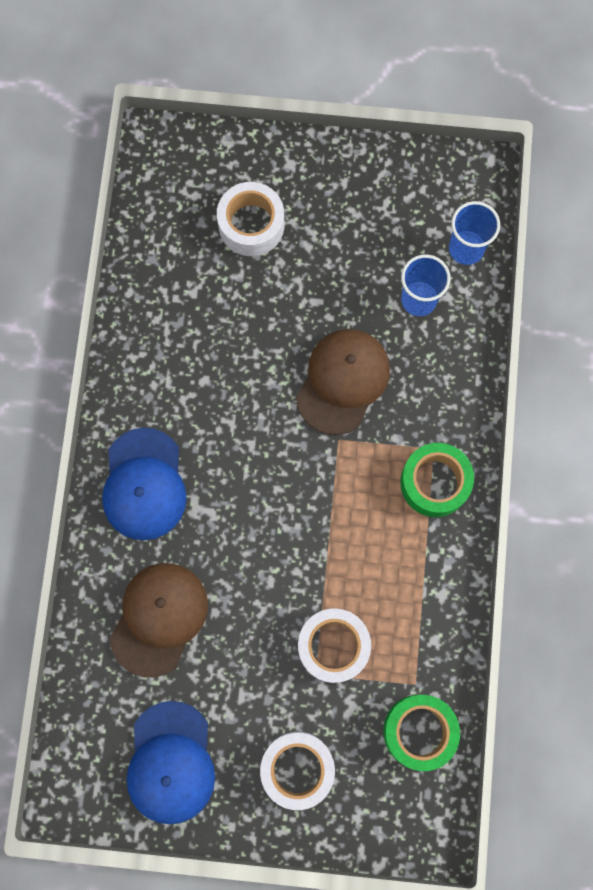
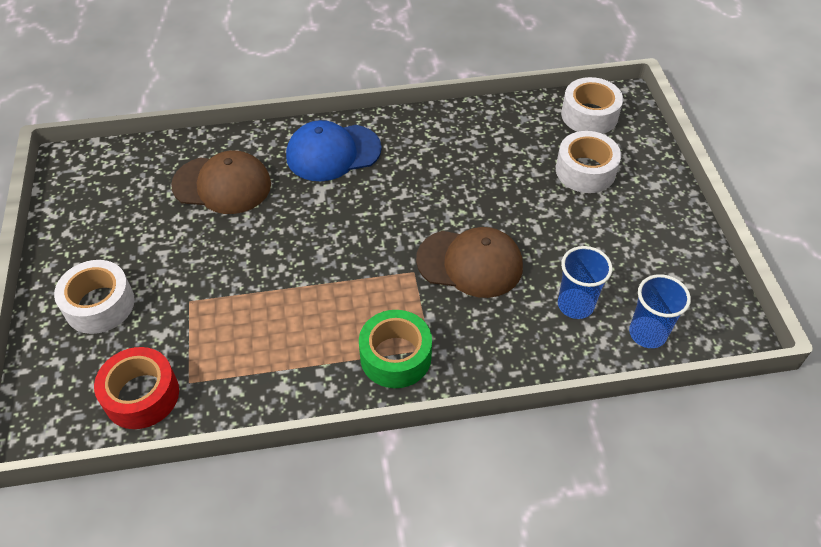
camera: 75 degrees right, 25 degrees down
(170, 763) = (101, 217): blue cap -> none
(333, 646) = (217, 308): white tape -> white tape (589, 115)
(419, 731) = (141, 395): green tape -> red tape

